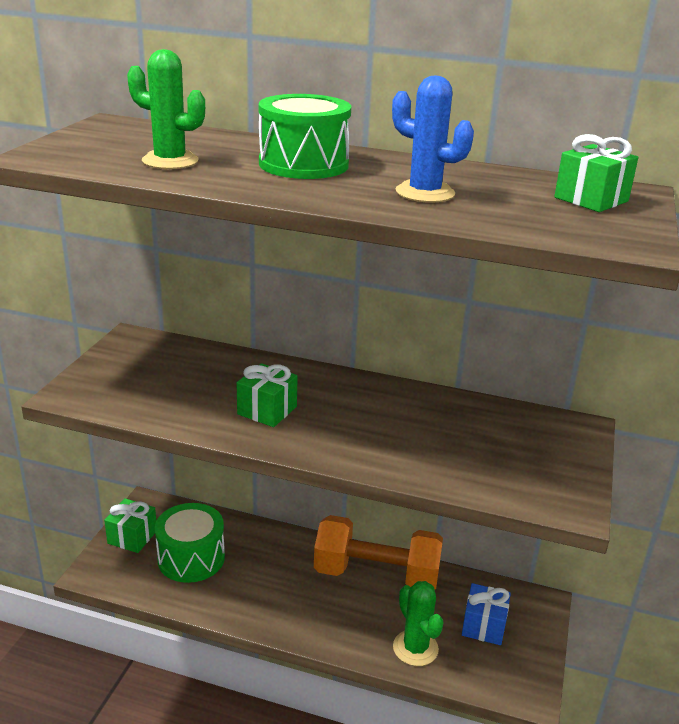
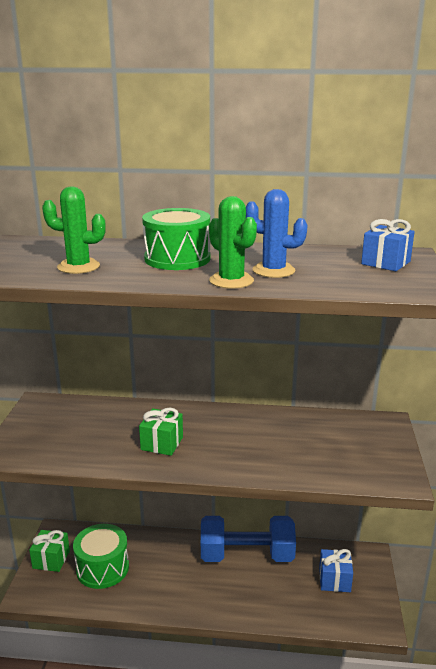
camera: 10 degrees left, 5 degrees down
(376, 575) = (246, 555): orange dumbbell -> blue dumbbell
(415, 648) = (290, 606): green cactus -> green cactus (231, 281)
(591, 199) = (386, 263): green gift -> blue gift

